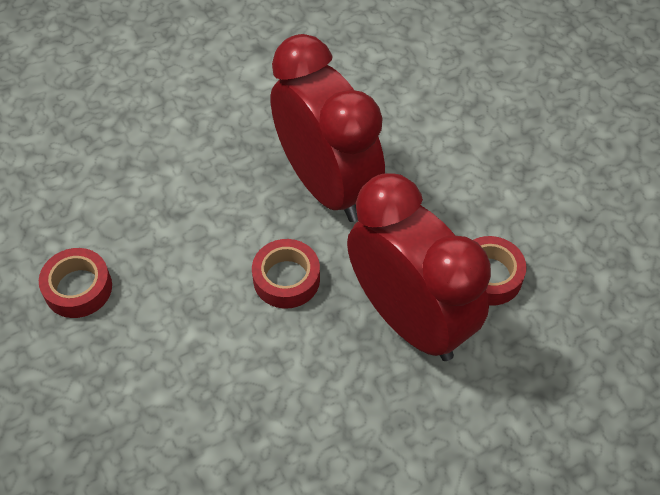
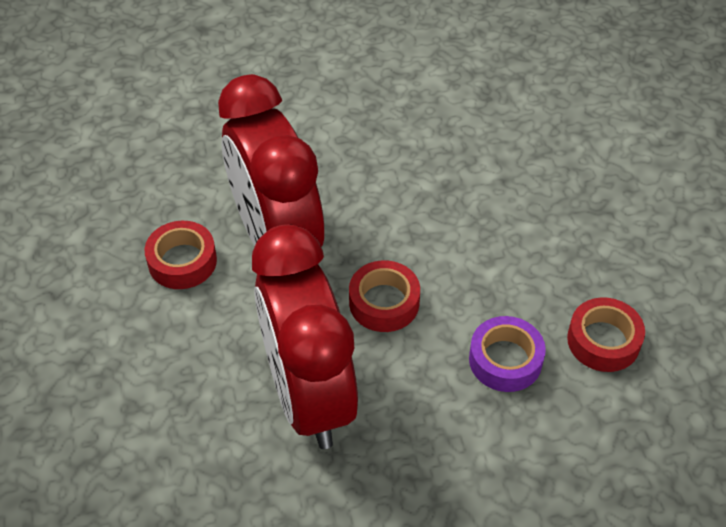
camera: 165 degrees left, 5 degrees down
(166, 250) = (505, 360): none -> purple tape

